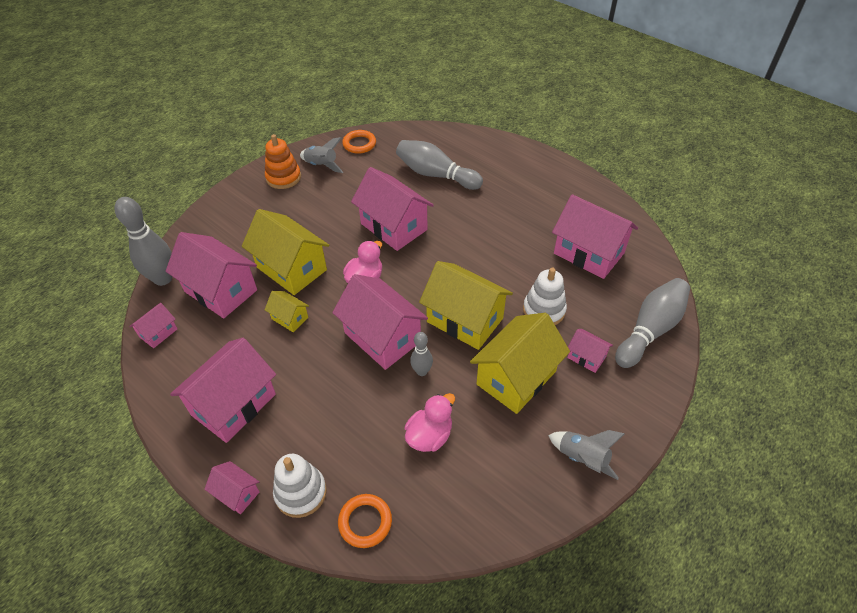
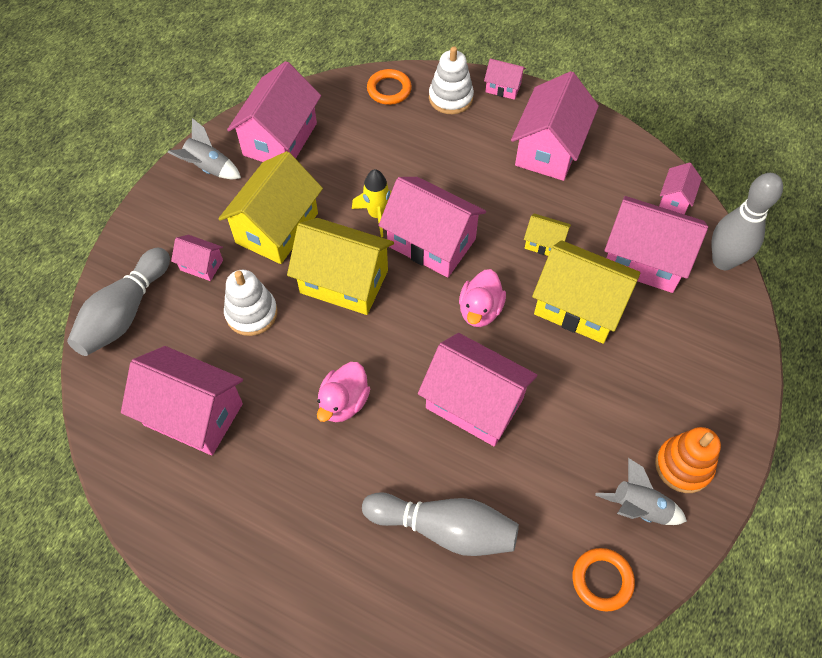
camera: 165 degrees right, 10 degrees up
(422, 371) = (377, 215): grey bowling pin -> yellow rocket
(429, 436) = (353, 159): pink duck -> pink duck (344, 402)
(502, 478) = (280, 139): none -> pink house

